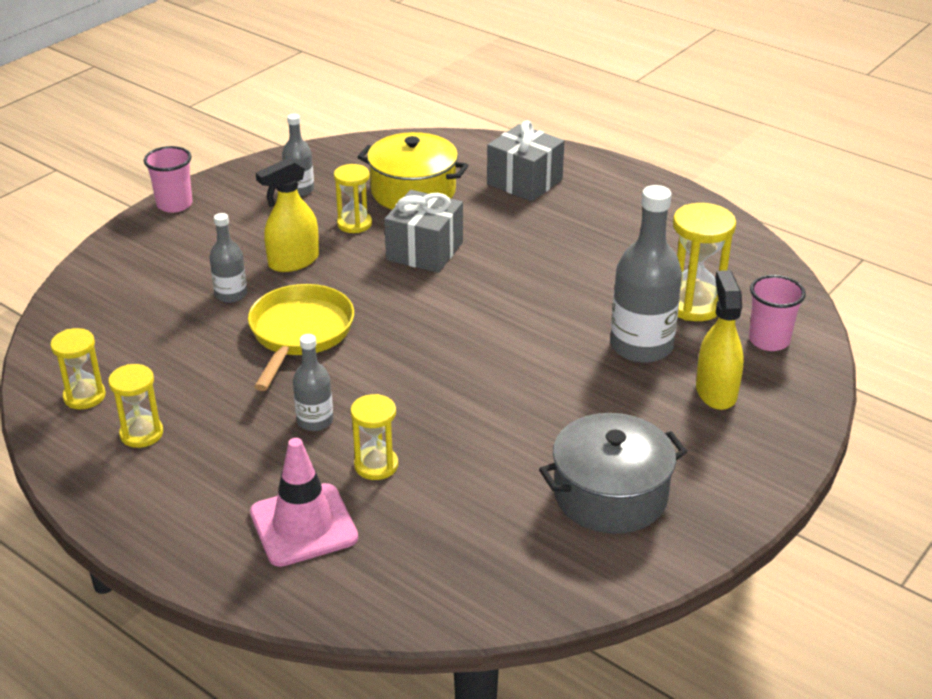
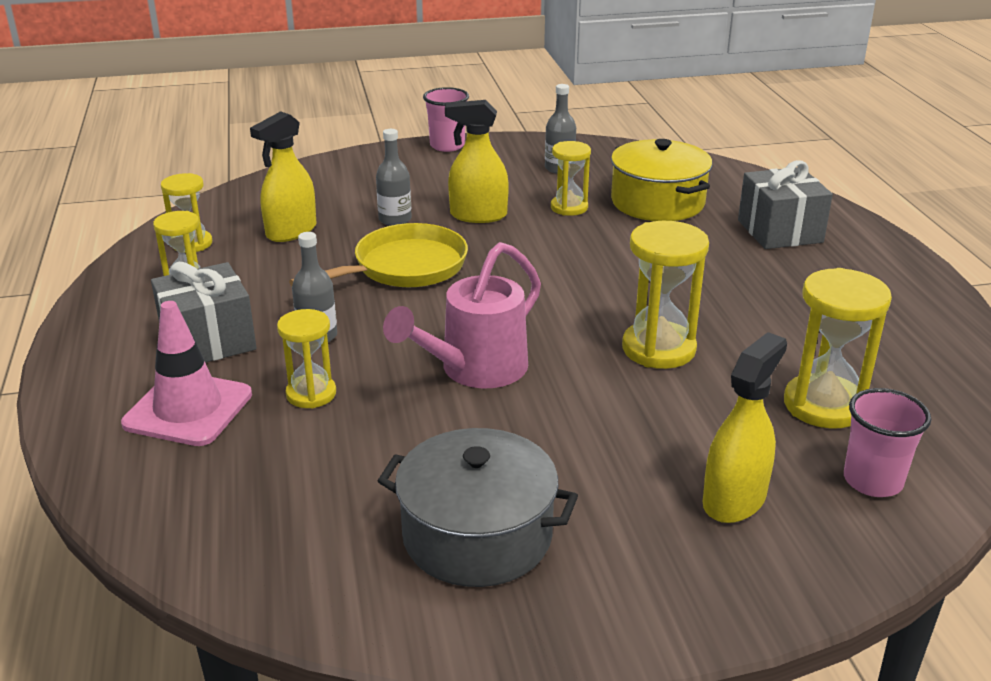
camera: 40 degrees right, 5 degrees down
(157, 345) = (291, 231): none -> yellow spray bottle
(425, 251) = (601, 250): grey gift -> grey gift (208, 341)
(462, 388) = (474, 370): none -> pink watering can
(557, 312) = (658, 349): none -> yellow hourglass
(641, 346) = (707, 417): grey bottle -> none

